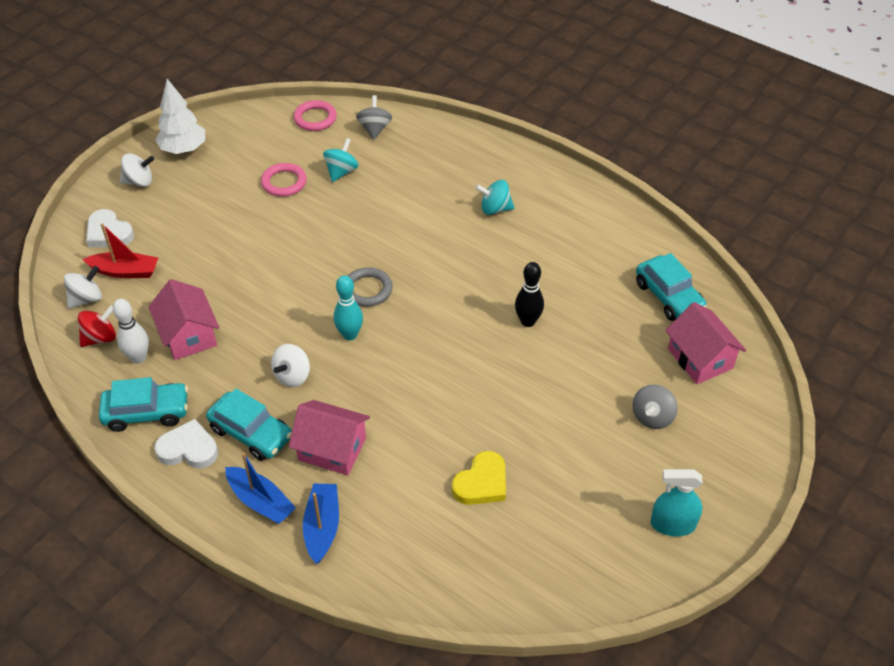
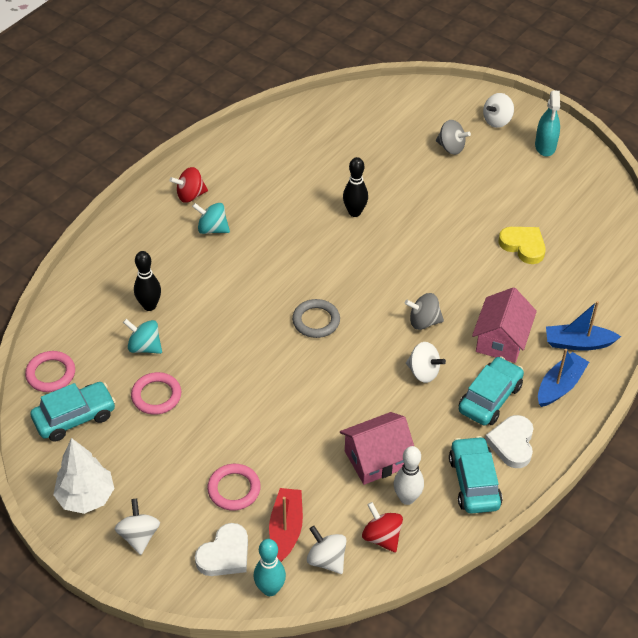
camera: 90 degrees left, 0 degrees up
(174, 236) = (234, 489): none -> pink ring
(350, 335) = (372, 332): turquoise bowling pin -> turquoise bowling pin (270, 589)
(374, 129) = (78, 321): grey spinning top -> grey spinning top (423, 321)
(391, 171) = (149, 306): none -> black bowling pin
(495, 209) = (212, 229): turquoise spinning top -> turquoise spinning top turned 105 degrees clockwise
(542, 191) = (190, 195): none -> red spinning top
(668, 296) = (326, 127): turquoise car -> turquoise car (75, 417)
(700, 358) = (392, 117): pink house -> none
(715, 471) = (497, 121): none -> white spinning top

